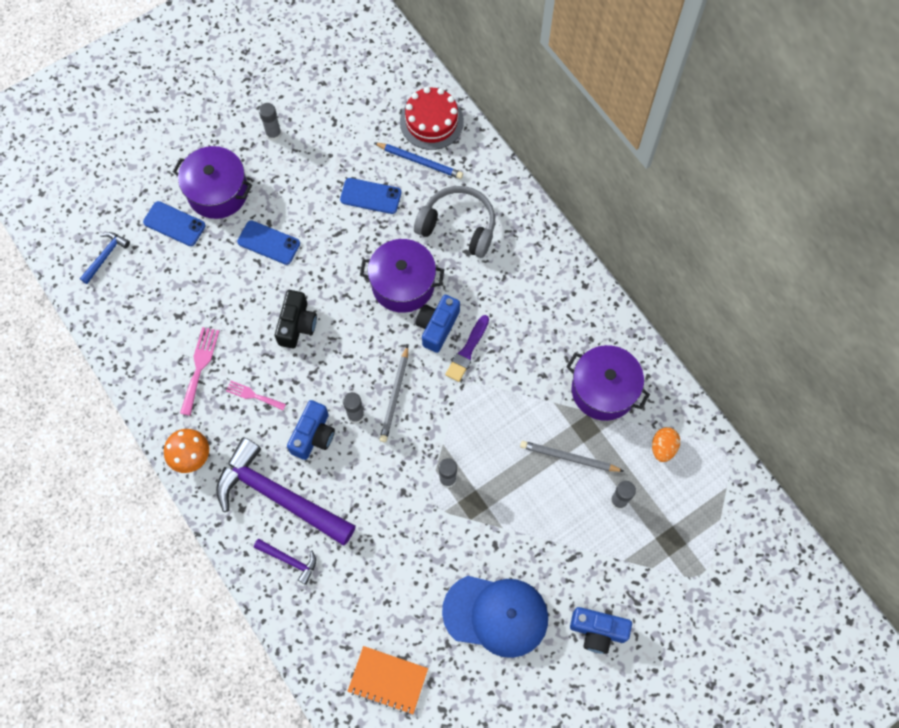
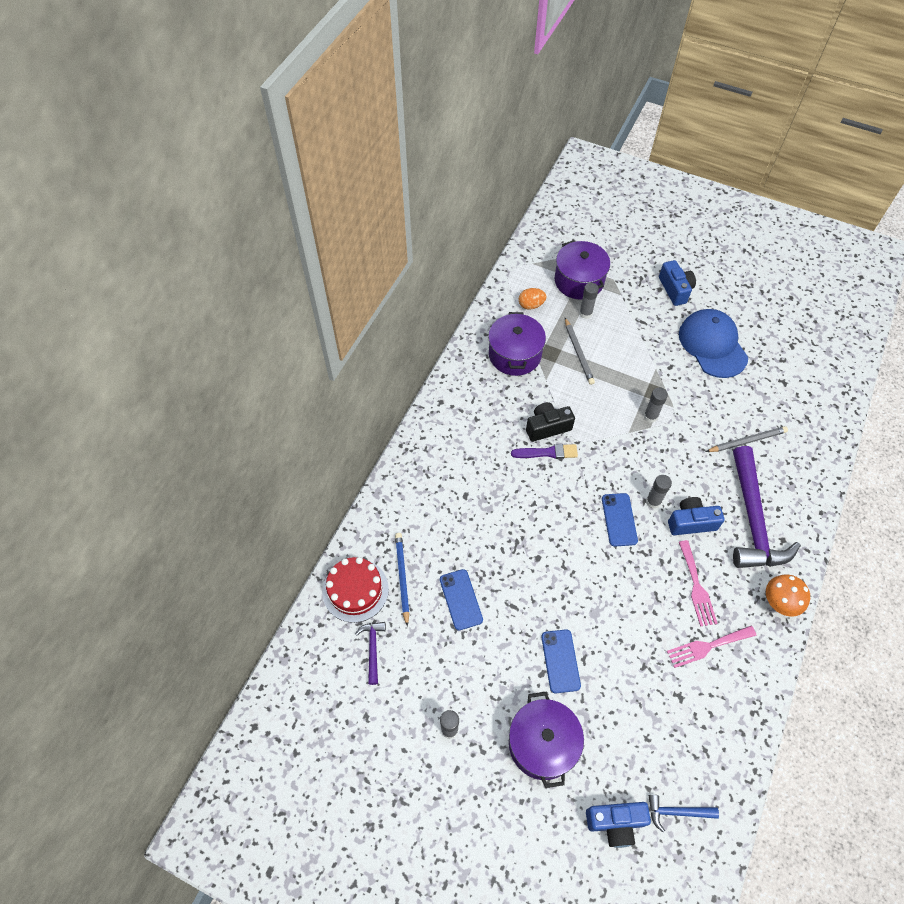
camera: 120 degrees left, 10 degrees down
(174, 224) = (600, 764): blue phone -> blue phone (619, 519)
(253, 395) = (696, 587): pink fork -> pink fork, size x1.51
(289, 560) = (787, 485): purple hammer -> purple hammer (373, 648)
(297, 325) = (616, 589): black camera -> black camera (547, 427)
(388, 680) = (803, 383): orange notebook -> none
(395, 395) = (618, 483): grey pencil -> grey pencil (747, 441)
(403, 284) = (524, 527): purple pot -> purple pot (579, 281)
(437, 327) = (543, 483): blue camera -> blue camera (615, 823)
(458, 226) = (446, 514): grey headphones -> none

